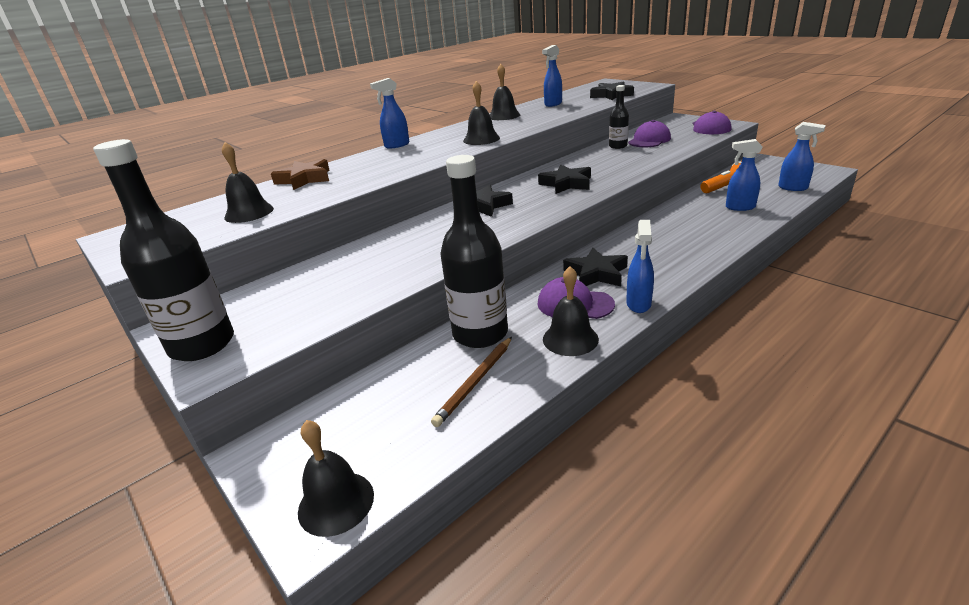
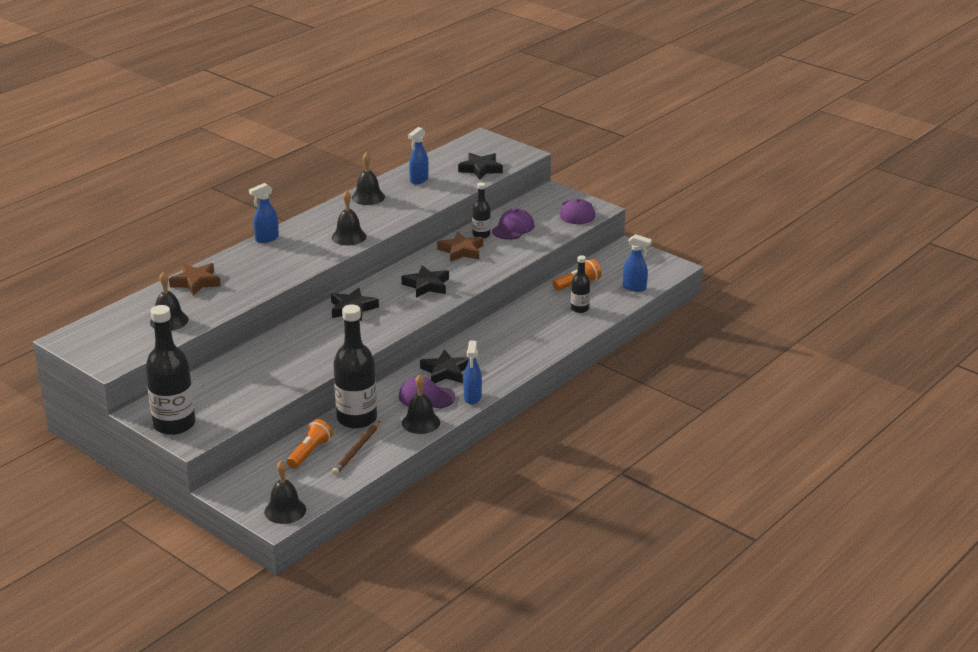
camera: 10 degrees left, 0 degrees up
(405, 386) = (310, 452): none -> orange flashlight
(600, 157) = (461, 251): none -> brown star
(739, 207) = (579, 308): blue spray bottle -> black bottle

